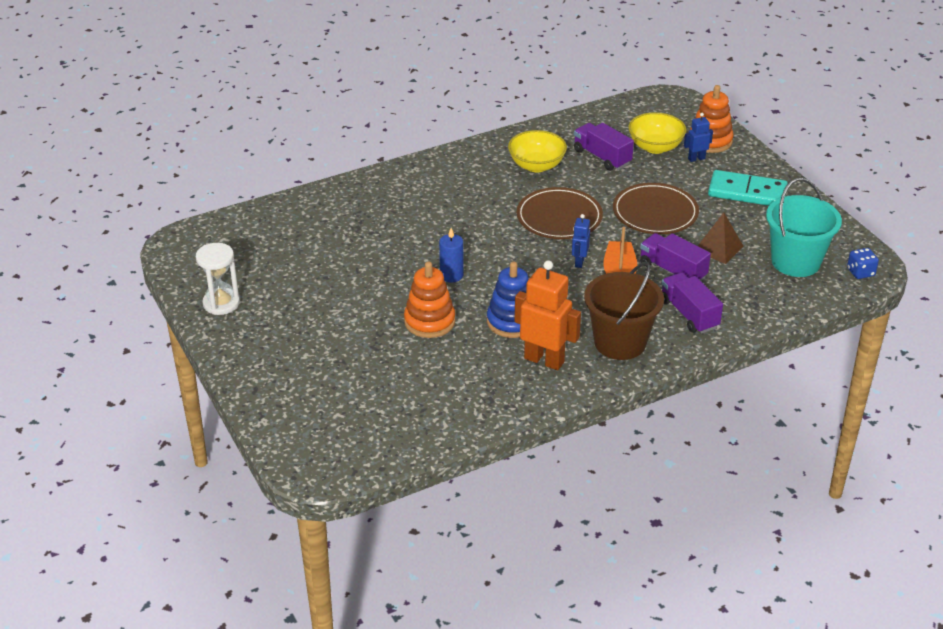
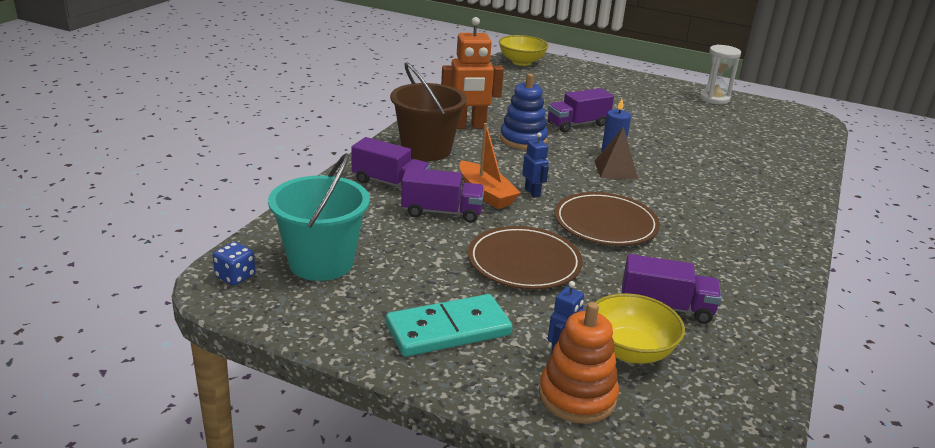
camera: 140 degrees right, 10 degrees down
(429, 321) = (577, 124): orange stacking toy -> purple truck
(536, 165) = (709, 268): yellow bowl -> yellow bowl (521, 62)
(718, 248) = (418, 248): brown pyramid -> brown pyramid (616, 170)

